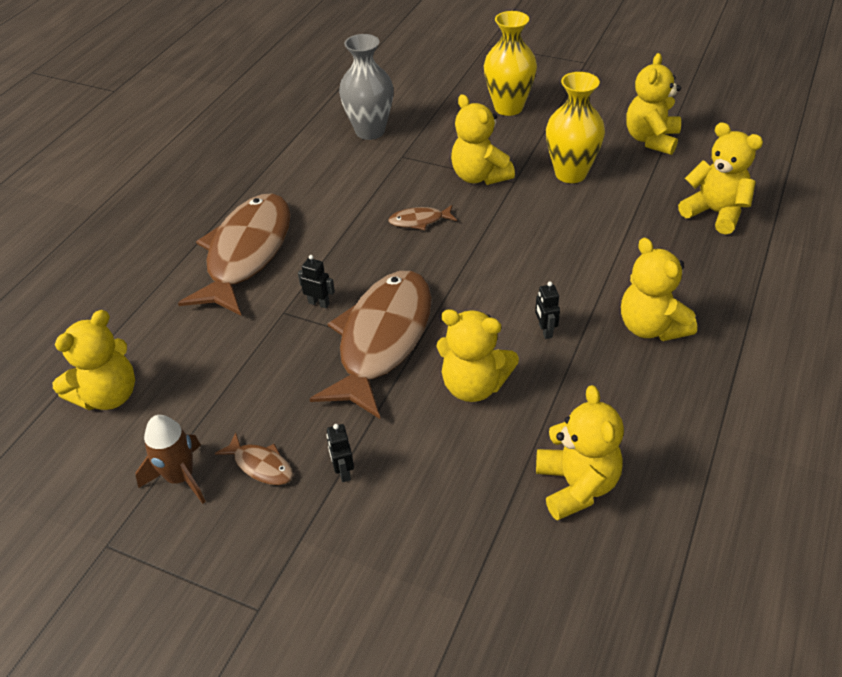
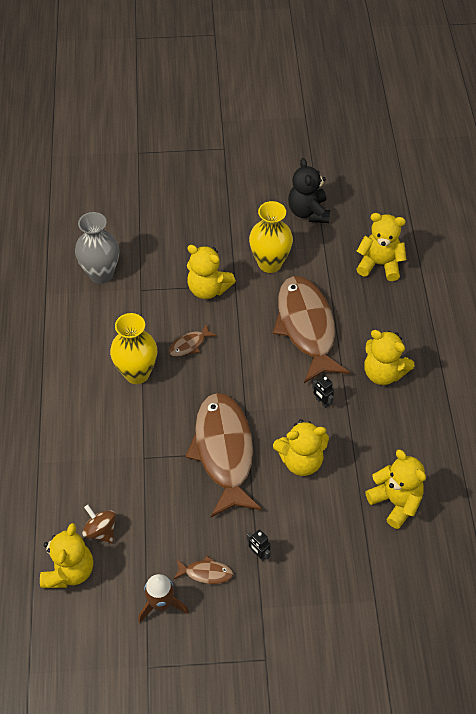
camera: 30 degrees left, 10 degrees up
(176, 368) = (101, 531): none -> brown spinning top
(246, 254) = (84, 421): brown fish -> brown fish (306, 327)
(319, 303) = (163, 440): black robot -> none
(508, 107) = (192, 214): yellow vase -> yellow vase (137, 373)
(651, 140) = (308, 212): yellow teddy bear -> black teddy bear

